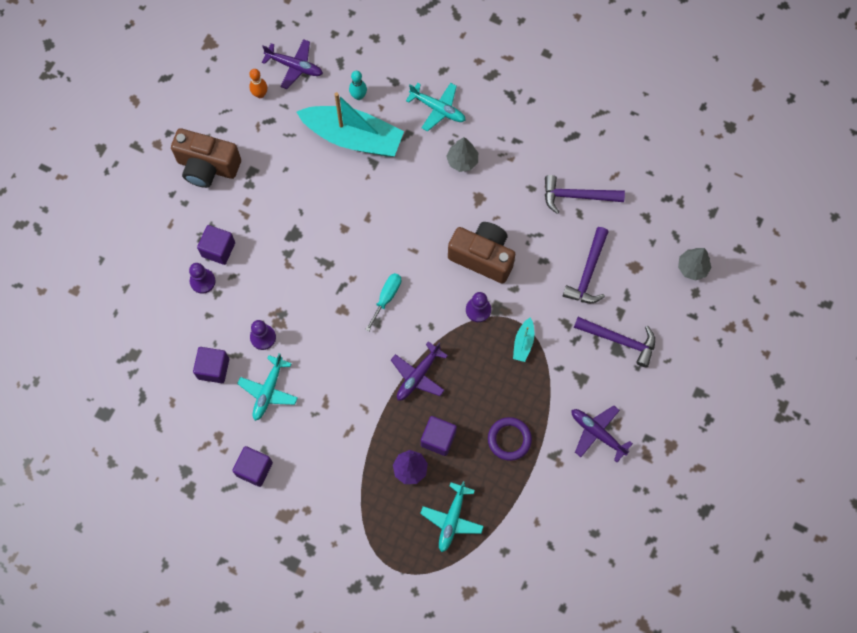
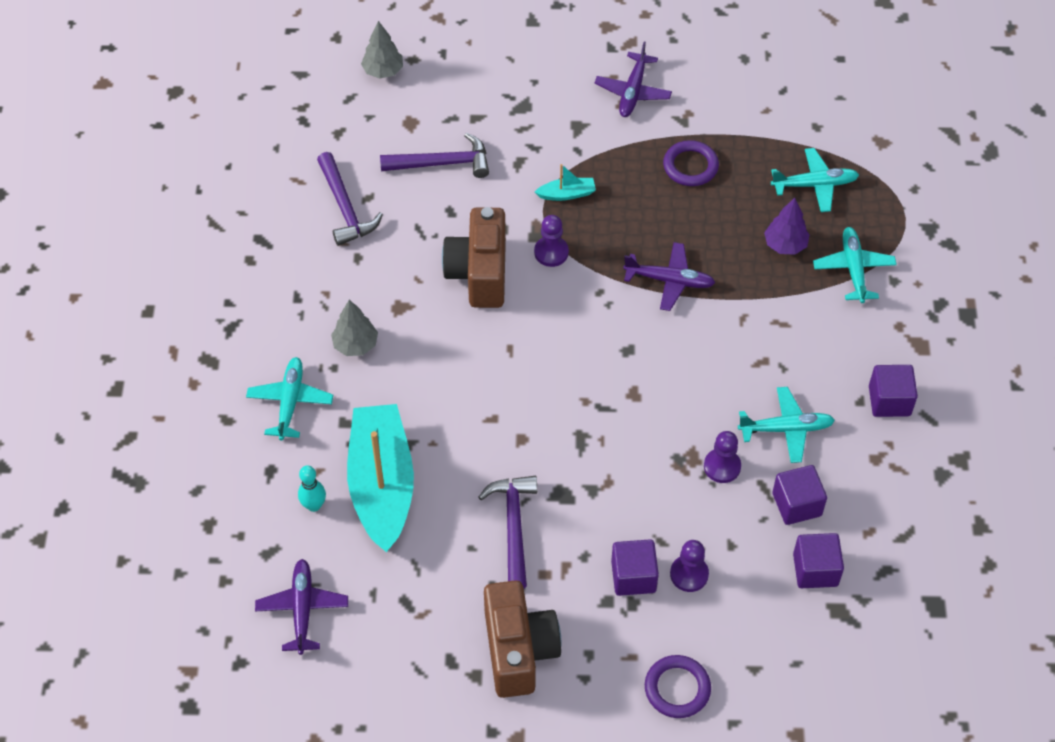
camera: 115 degrees left, 15 degrees down
(137, 240) = (677, 688): none -> purple ring
(260, 94) = (369, 634): orange bowling pin -> none
(367, 505) = (853, 269): none -> turquoise plane
(386, 297) = (589, 353): turquoise screwdriver -> none
(438, 439) = (732, 232): purple cube -> purple cube (815, 570)
(619, 340) = (511, 107): purple hammer -> purple hammer (513, 527)

